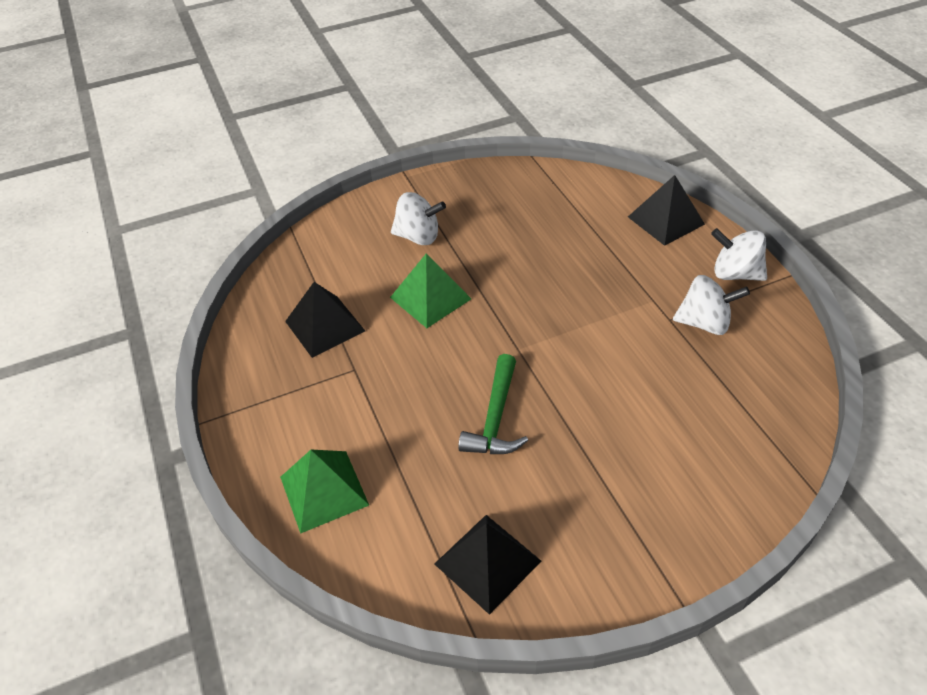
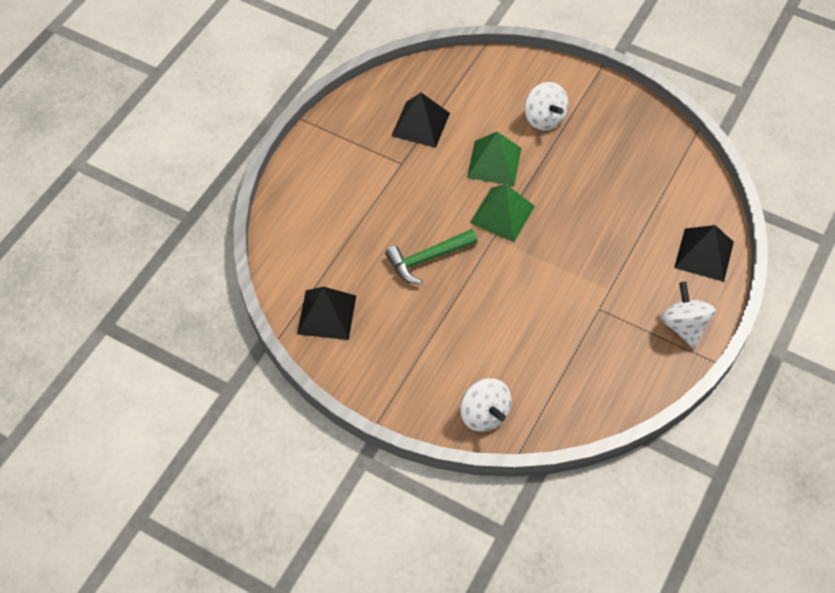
camera: 50 degrees right, 10 degrees up
(323, 490) = (307, 208): green pyramid -> green pyramid (502, 214)
(704, 323) = (613, 330): white spinning top -> white spinning top (484, 414)

